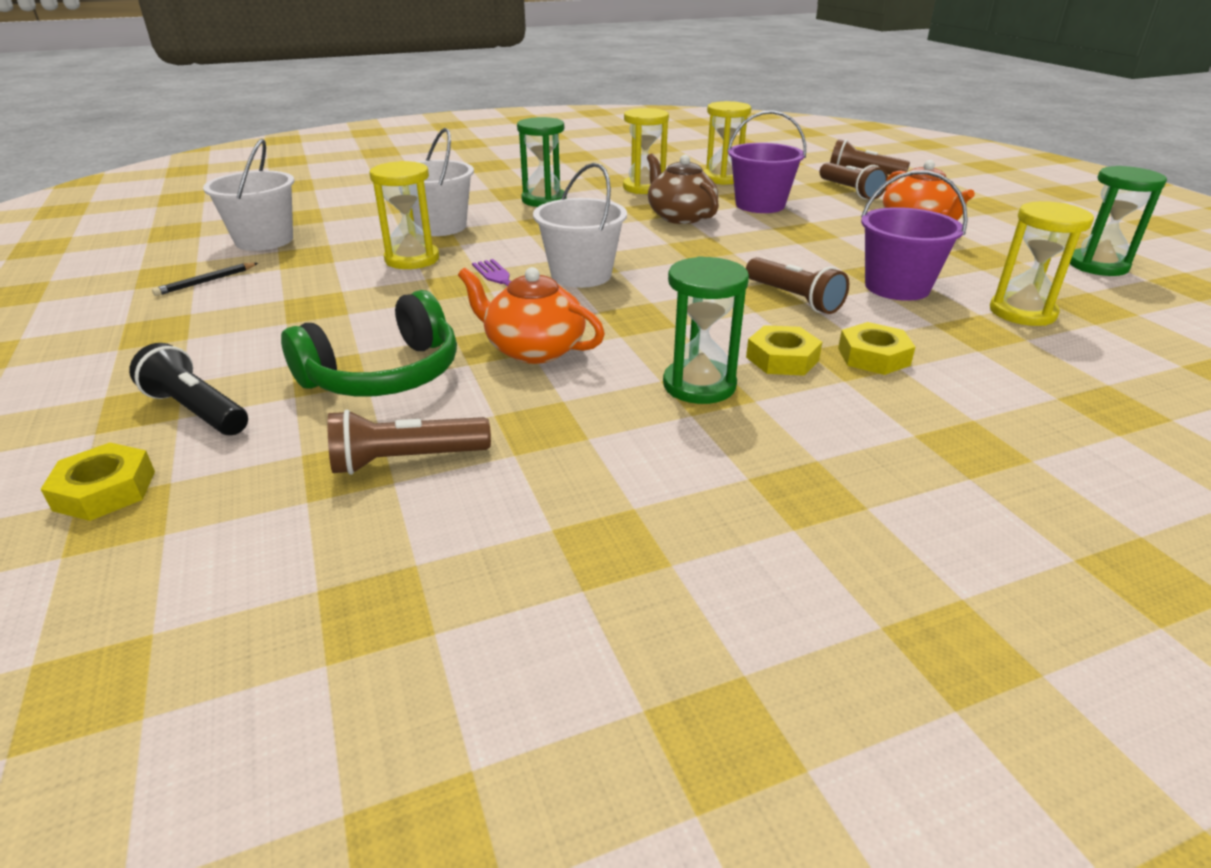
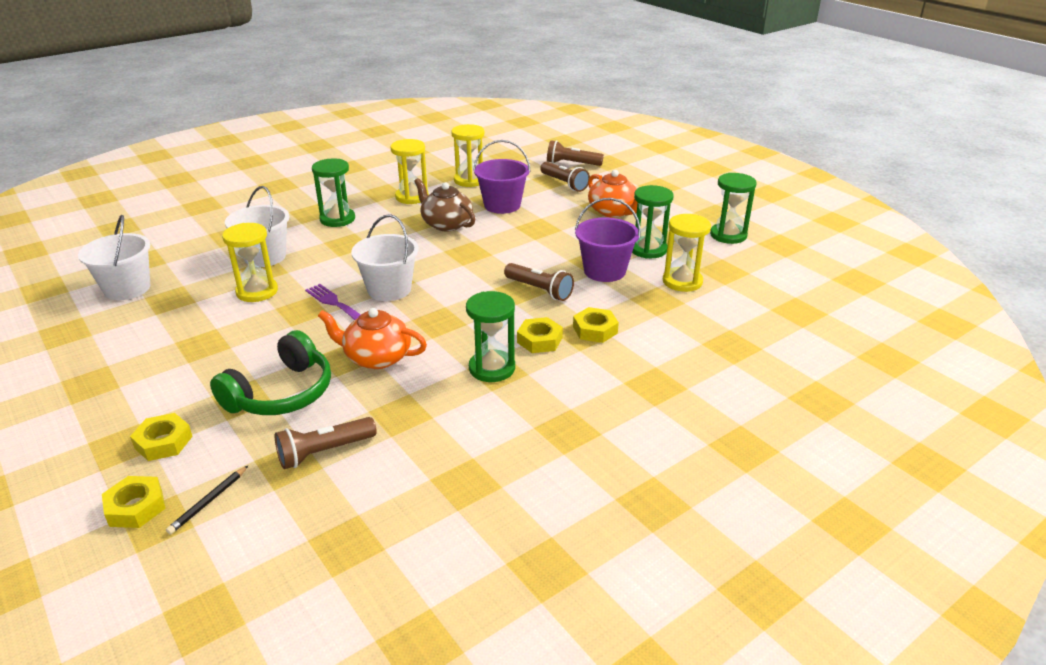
camera: 15 degrees left, 0 degrees up
(197, 411) = (163, 442): black flashlight -> yellow nut
(206, 281) = (102, 335): black pencil -> black pencil (208, 502)
(967, 269) = (648, 249): none -> green hourglass

